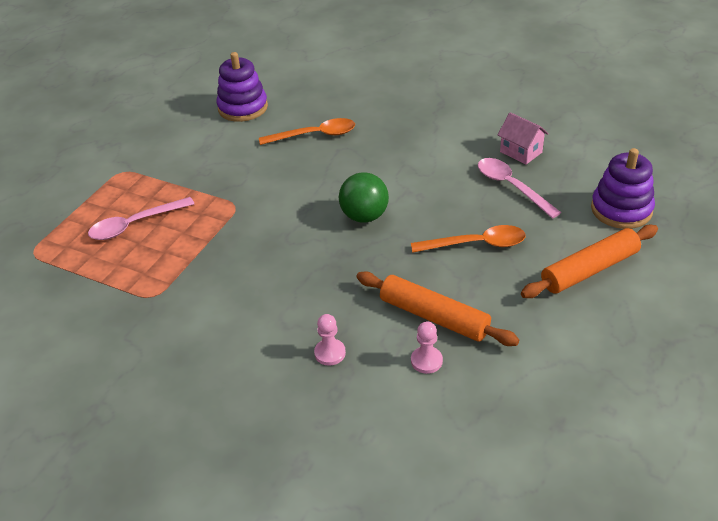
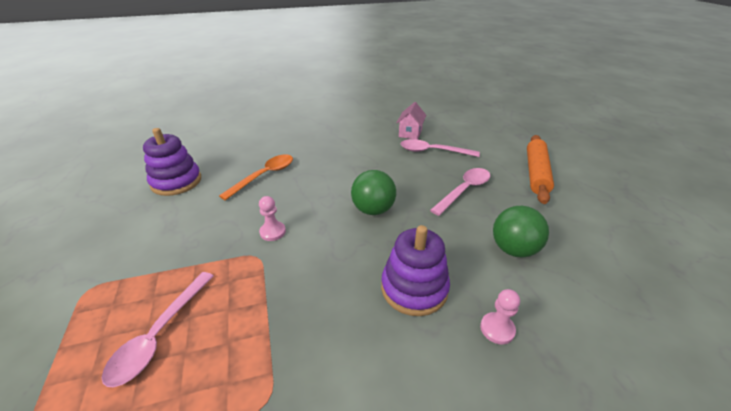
camera: 45 degrees left, 5 degrees down
(426, 361) = (558, 283): pink pawn -> pink pawn (273, 232)
(434, 317) = (513, 249): orange rolling pin -> green ball
(476, 244) = (464, 190): orange spoon -> pink spoon
(521, 152) = (410, 133): pink house -> pink house turned 75 degrees counterclockwise
(621, 209) = (499, 138): purple stacking toy -> purple stacking toy (414, 288)

